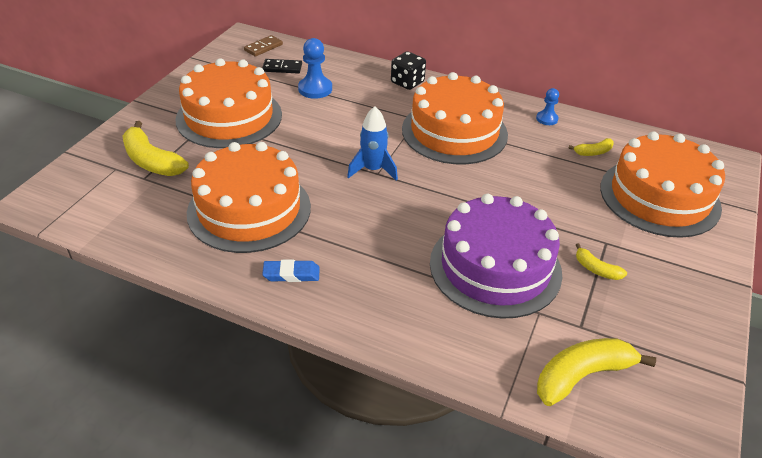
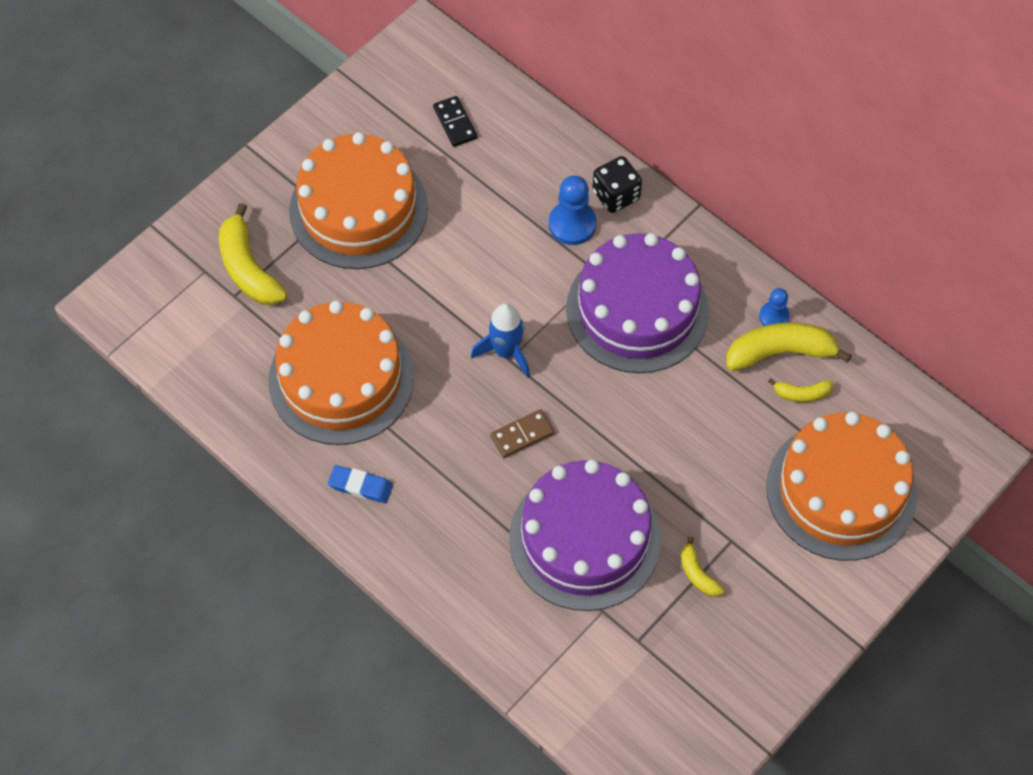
camera: 20 degrees right, 20 degrees up
(263, 47) = (442, 70): brown domino -> brown domino (522, 435)
(282, 68) = (455, 123): black domino -> black domino turned 45 degrees clockwise
(315, 89) = (485, 179): blue pawn -> blue pawn (572, 224)
(454, 132) = (637, 310): orange cake -> purple cake
(582, 376) = (607, 696): yellow banana -> yellow banana (780, 352)

